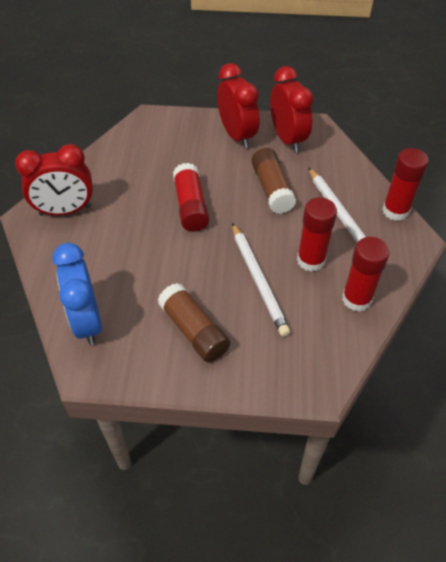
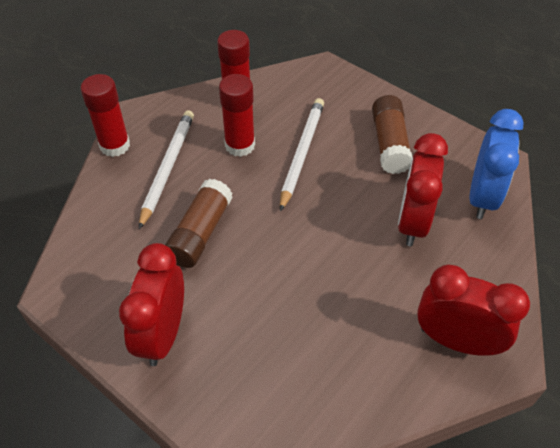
camera: 145 degrees left, 0 degrees up
(190, 206) = (304, 262): red glue stick -> none
(287, 139) = (111, 289): red clock -> red clock (412, 222)

